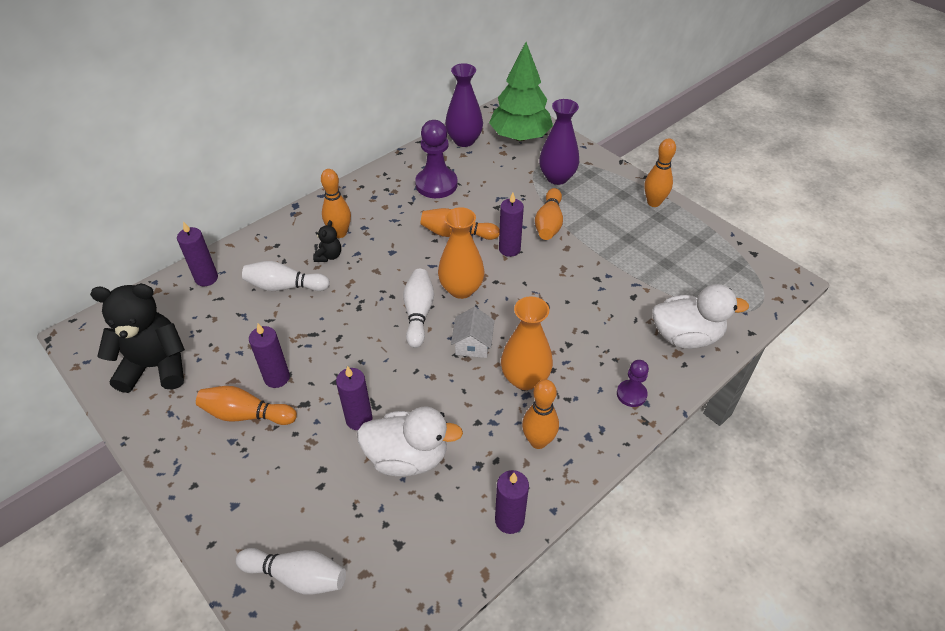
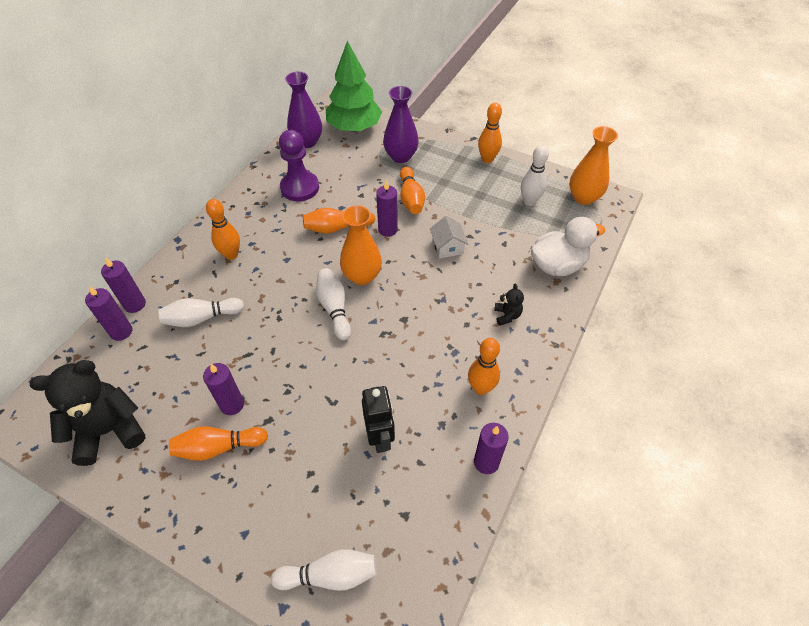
camera: 20 degrees left, 5 degrees up
(329, 256) = (230, 278): black teddy bear -> black teddy bear (507, 315)
(359, 419) = (323, 418): purple candle -> purple candle (135, 304)
(408, 457) = (380, 437): white duck -> black robot
(472, 344) = (392, 322): white house -> white house (447, 247)
(525, 378) = (448, 338): orange vase -> orange vase (583, 197)
(631, 394) = (536, 325): purple pawn -> none
(683, 259) = (529, 201): none -> white bowling pin

